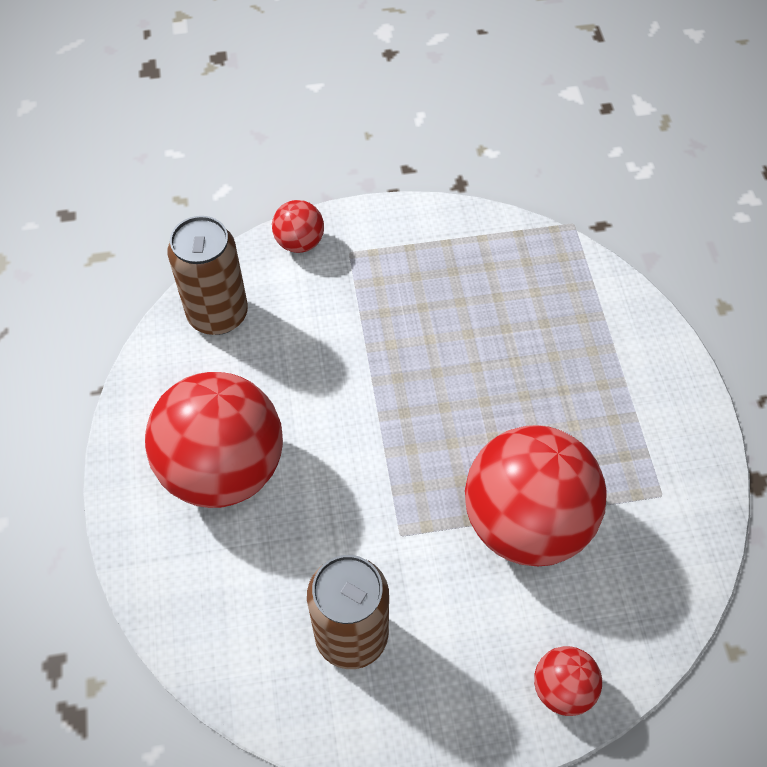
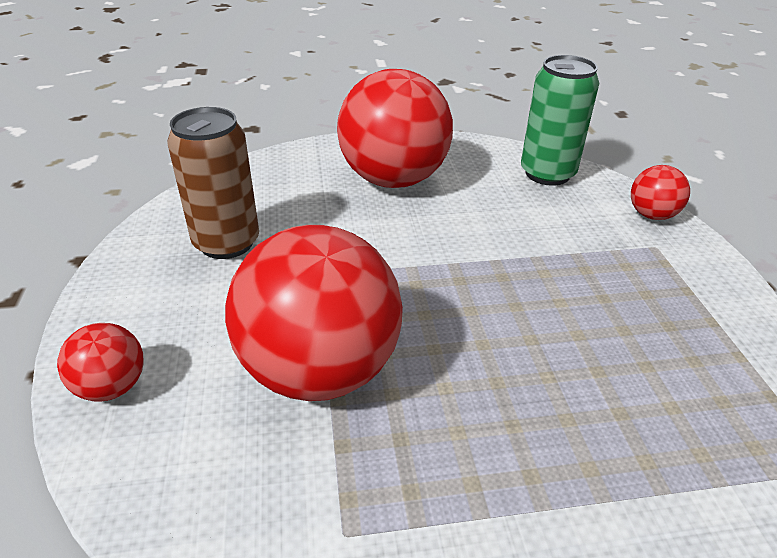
camera: 90 degrees right, 20 degrees down
(218, 314) = (547, 174): brown can -> green can

